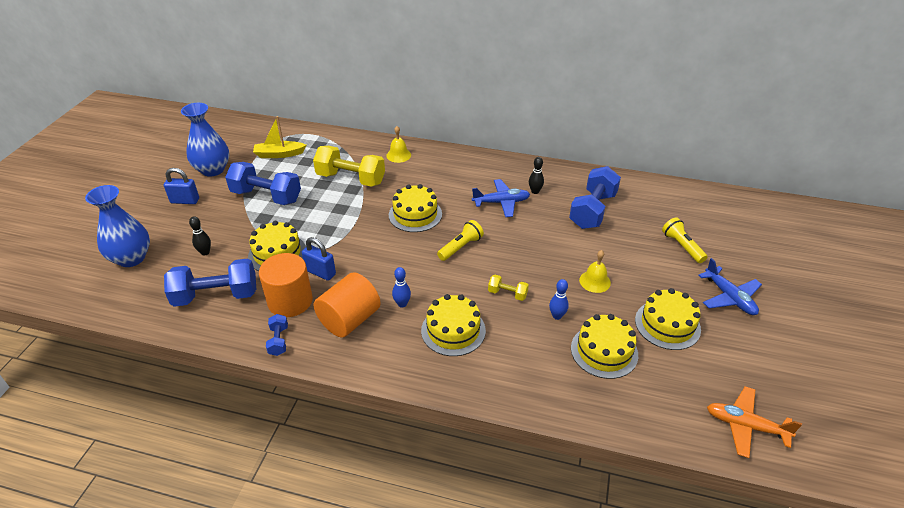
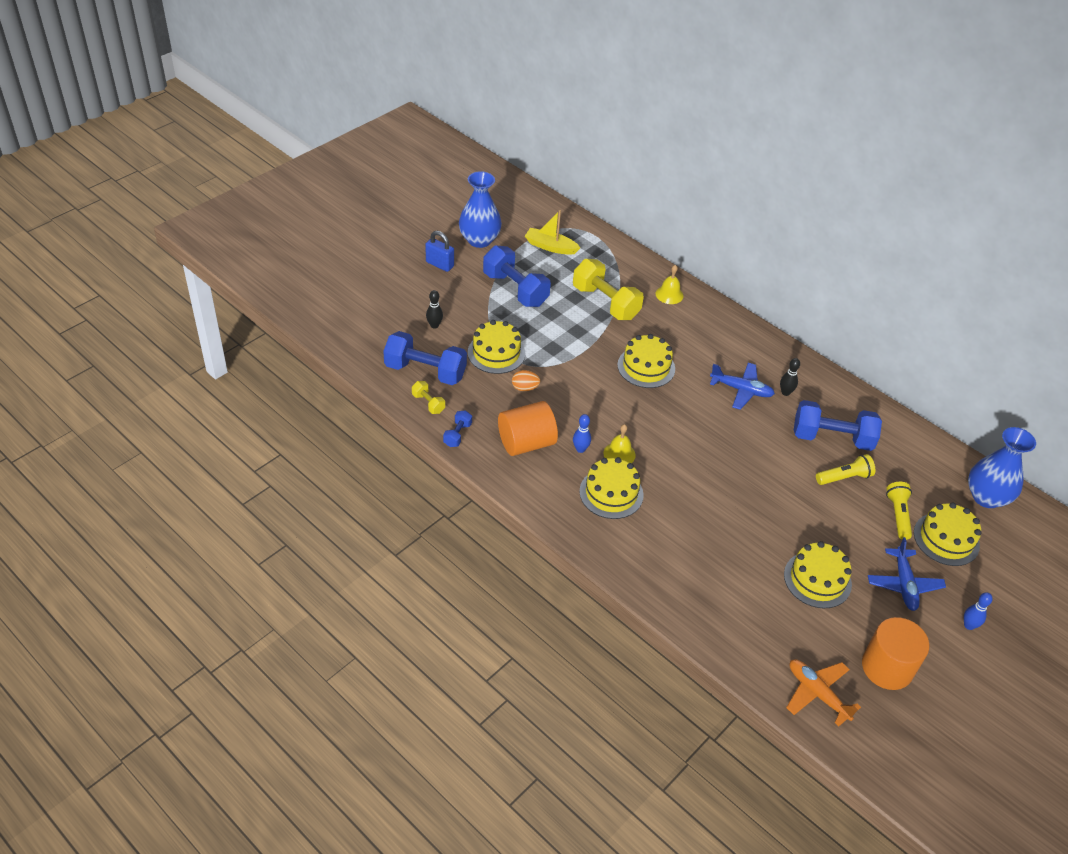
camera: 25 degrees right, 5 degrees up
(131, 258) = (371, 305): blue vase -> blue vase (986, 497)
(290, 301) = (484, 403): orange cylinder -> orange cylinder (887, 667)
(320, 272) = (525, 388): blue padlock -> orange egg
(460, 247) = (669, 419): yellow flashlight -> yellow flashlight (844, 477)
(507, 294) = (683, 483): yellow dumbbell -> yellow dumbbell (428, 403)
(557, 316) = (716, 523): blue bowling pin -> blue bowling pin (969, 625)
(592, 210) = (832, 438): blue dumbbell -> blue dumbbell turned 45 degrees clockwise
(595, 281) = (777, 509): yellow bell -> yellow bell (619, 454)
(604, 351) = (736, 574): yellow cake -> yellow cake (946, 539)

